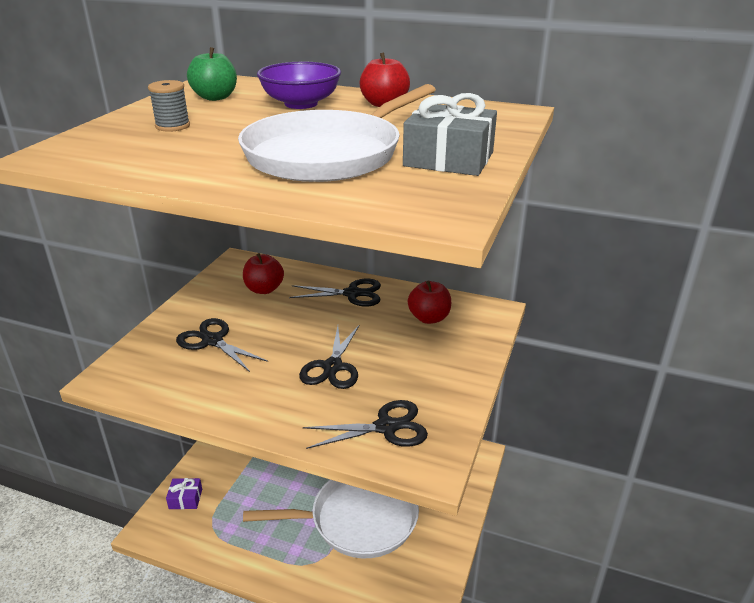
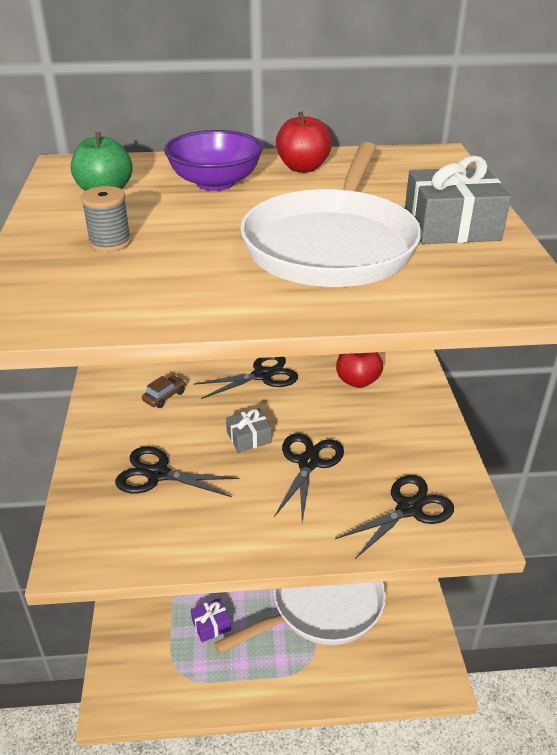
camera: 25 degrees left, 5 degrees up
(185, 499) = (129, 655): purple gift -> purple gift (211, 625)
(264, 289) = (164, 396): red apple -> brown car
(302, 335) = (249, 437): none -> grey gift
(332, 367) = (308, 463): black scissors -> black scissors turned 150 degrees counterclockwise

